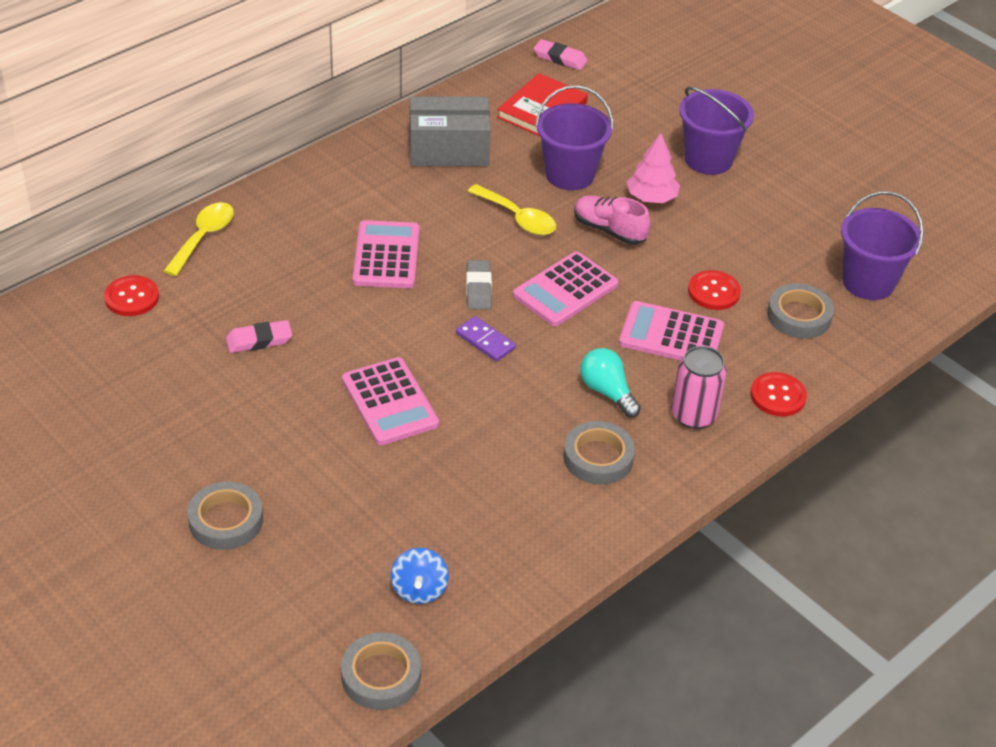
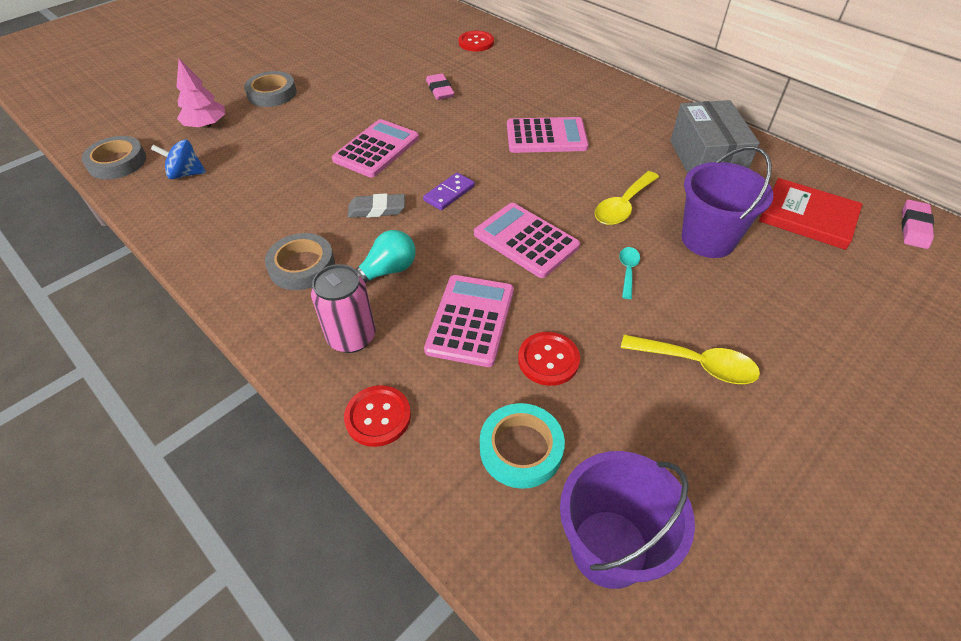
camera: 90 degrees right, 5 degrees up
(203, 237) = (543, 60): yellow spoon -> yellow spoon (697, 364)
(390, 402) = (376, 149): pink calculator -> pink calculator turned 150 degrees clockwise
(478, 288) = (516, 186): grey eraser -> grey eraser (377, 209)
(609, 230) = (628, 270): pink shoe -> turquoise spoon
(651, 197) = (699, 305): pink tree -> pink tree (206, 125)
(708, 159) = (801, 361): purple bucket -> none
(799, 316) = (521, 449): grey tape -> turquoise tape

